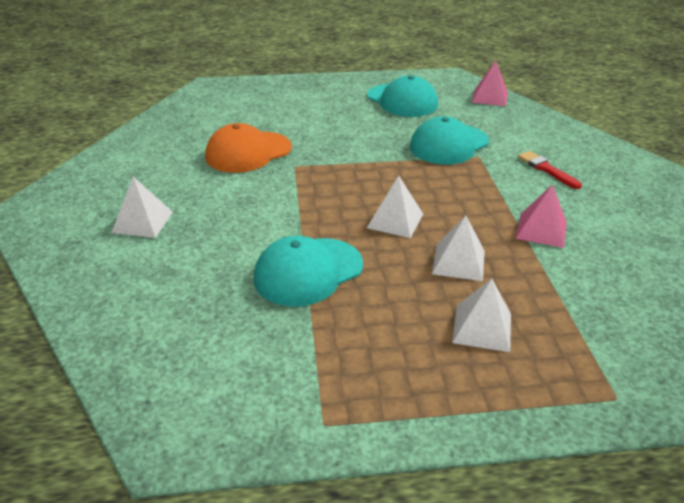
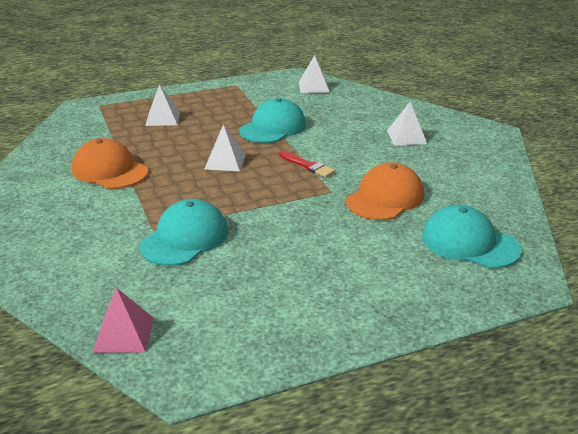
camera: 165 degrees right, 5 degrees down
(402, 101) = (253, 302): turquoise cap -> turquoise cap (469, 243)
(458, 262) = (175, 144): white pyramid -> white pyramid (313, 87)
(541, 230) = (110, 170): pink pyramid -> orange cap
(546, 169) = (84, 224): red brush -> red brush (308, 166)

